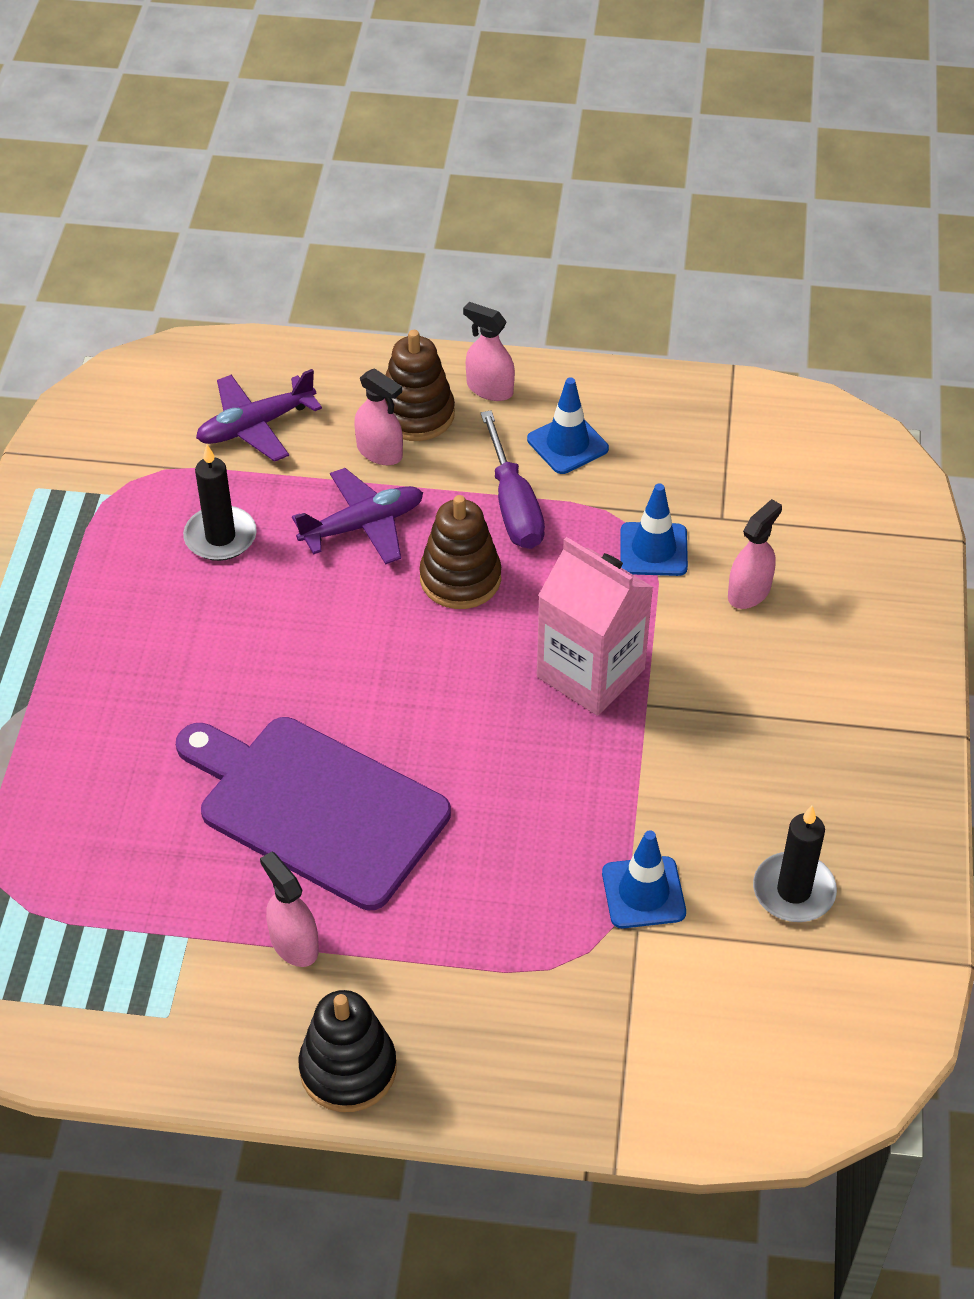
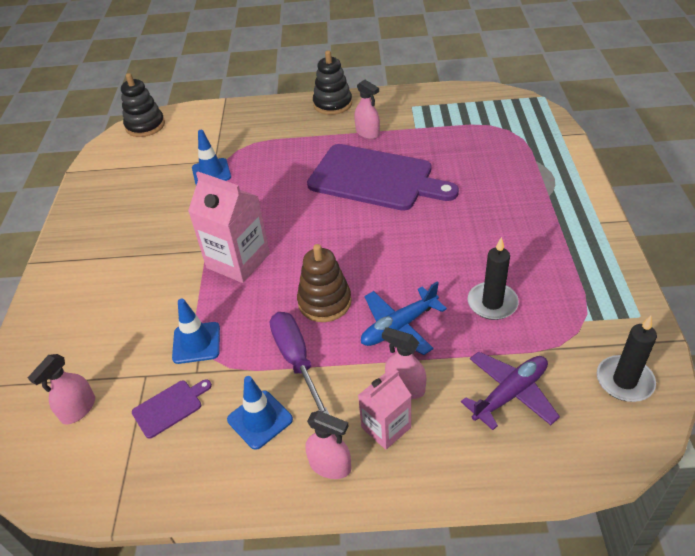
camera: 175 degrees right, 5 degrees down
(363, 525) = (399, 327): purple plane -> blue plane
(416, 414) = (386, 427): brown stacking toy -> pink carton
(683, 474) = (170, 407): none -> purple cutting board
(749, 592) = (135, 324): pink spray bottle -> pink spray bottle (78, 409)
(793, 891) = (140, 184): black candle -> black candle (624, 381)
(814, 1091) = (145, 126): none -> black stacking toy

